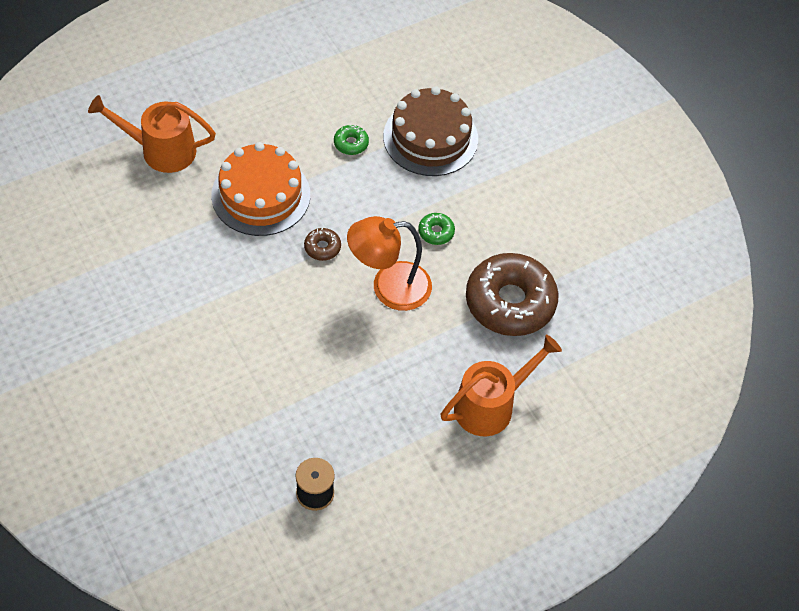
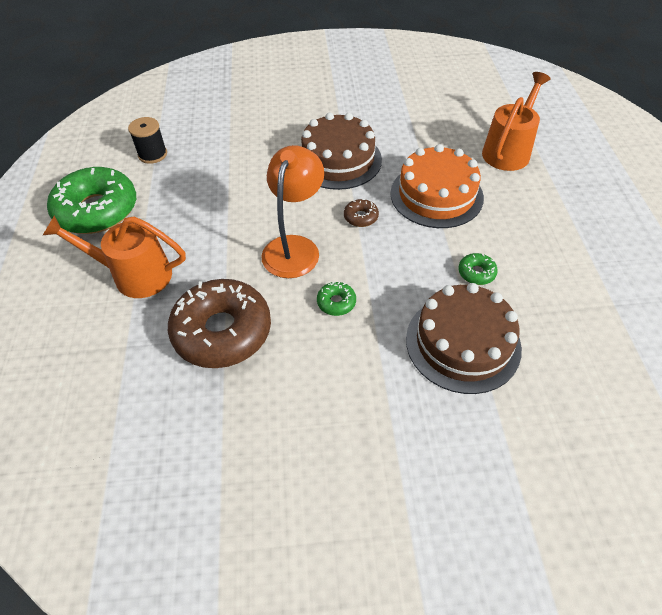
camera: 120 degrees right, 5 degrees down
(242, 297) = (338, 160): none -> brown cake
(429, 495) = (97, 210): none -> green donut
(491, 405) = (134, 275): orange watering can -> orange watering can turned 105 degrees clockwise

